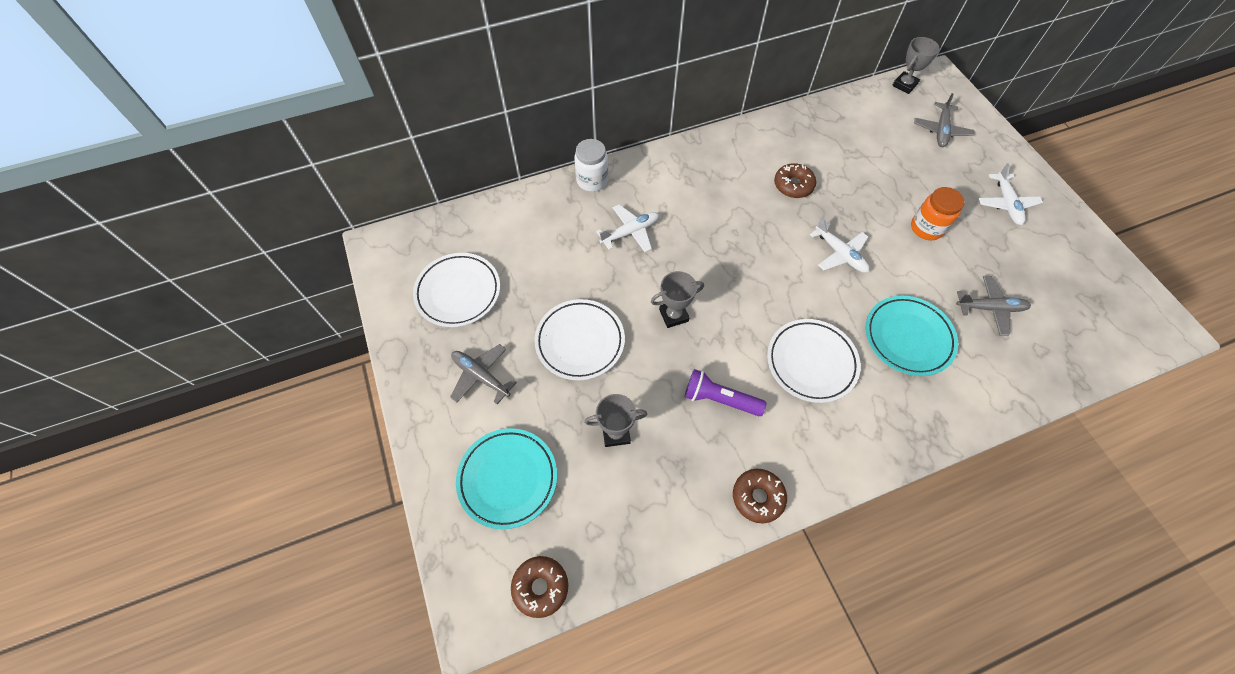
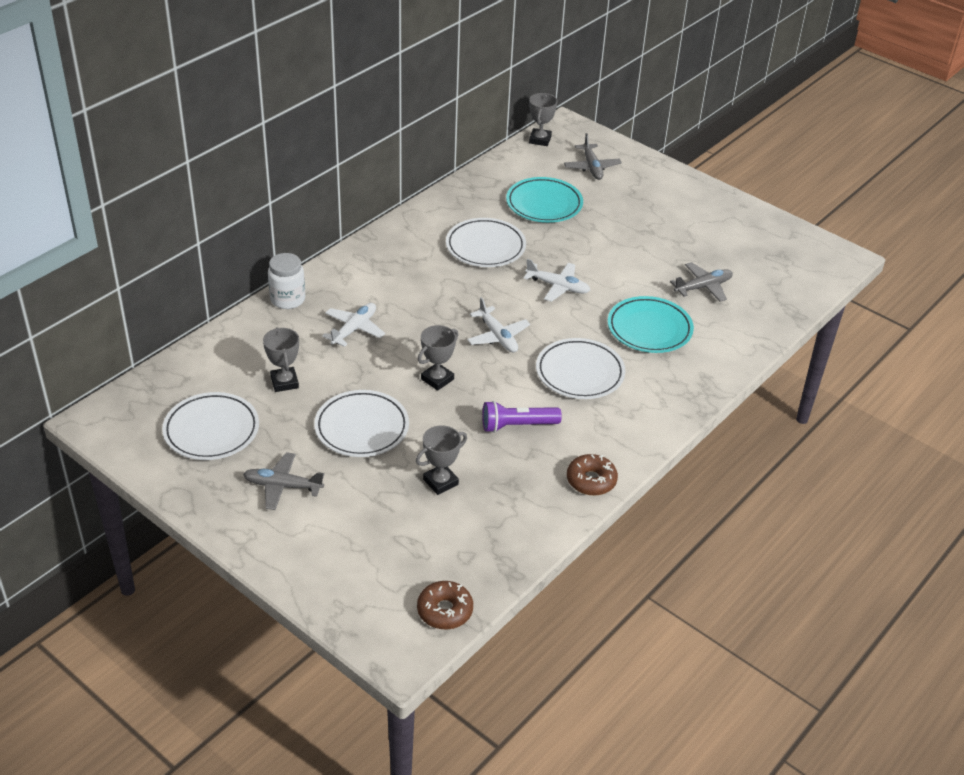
camera: 30 degrees left, 20 degrees down
(508, 479) = (362, 550): turquoise plate -> turquoise plate (544, 204)
(543, 266) = (284, 382): none -> grey trophy
(793, 185) = (485, 247): brown donut -> white plate
(926, 228) = (620, 245): orange jar -> none
(1006, 204) = (676, 208): white plane -> white plane (498, 336)

